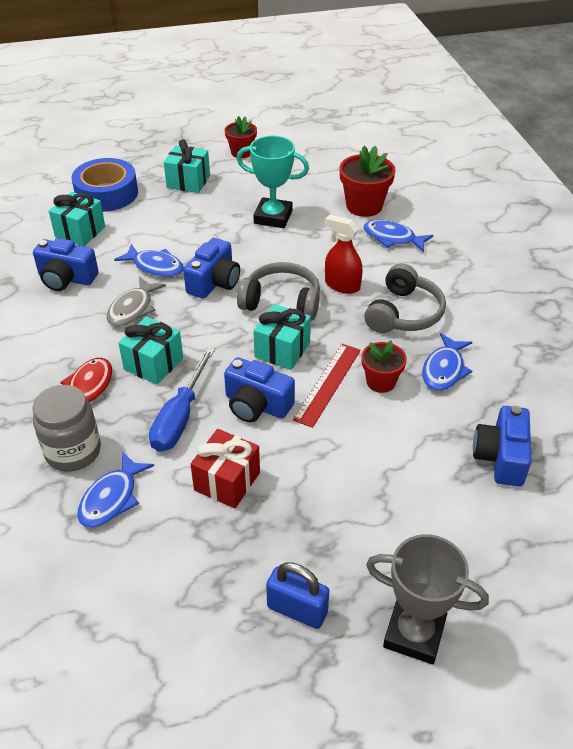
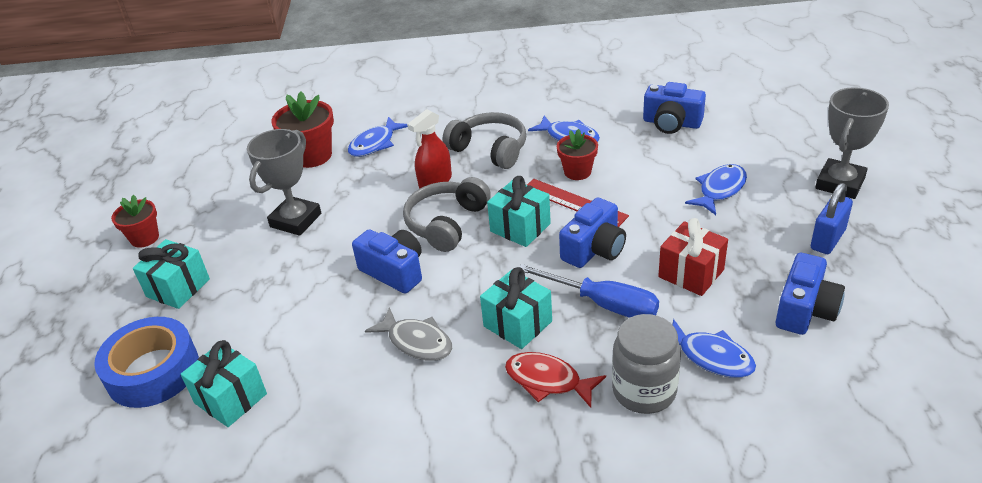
camera: 75 degrees left, 5 degrees down
(66, 278) = (330, 410): blue camera -> blue camera (805, 310)
(155, 266) = (343, 321): blue fish -> blue fish (720, 190)
(273, 217) = (296, 220): turquoise trophy -> grey trophy

